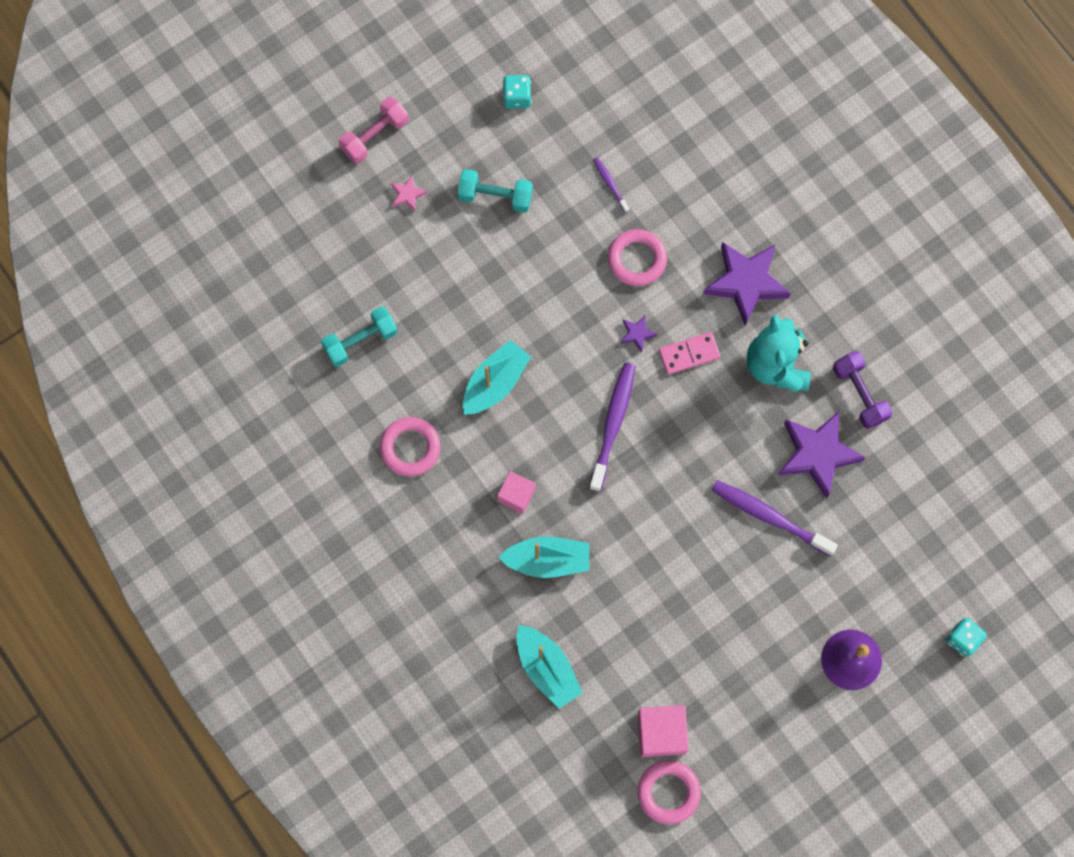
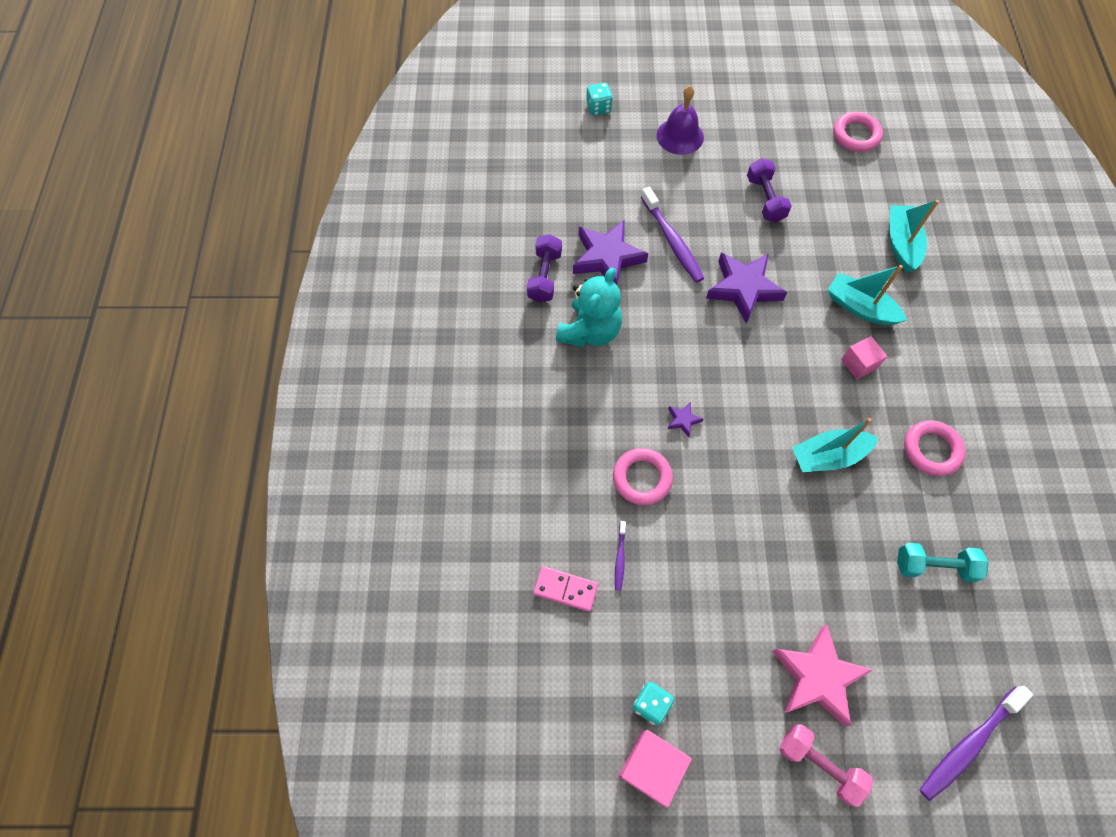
camera: 145 degrees left, 10 degrees down
(375, 136) = (819, 764): pink dumbbell -> pink dumbbell turned 45 degrees clockwise
(407, 195) = (817, 677): pink star -> pink star, size x2.29
(495, 196) = (732, 618): turquoise dumbbell -> none
(613, 424) = (748, 367): purple toothbrush -> purple toothbrush (969, 744)
(661, 733) = (840, 166): pink cube -> pink cube (651, 767)
(689, 354) = (651, 379): pink domino -> pink domino (565, 589)
(712, 633) = (765, 199): none -> purple dumbbell
(746, 282) = (566, 403): purple star -> purple star (743, 289)

